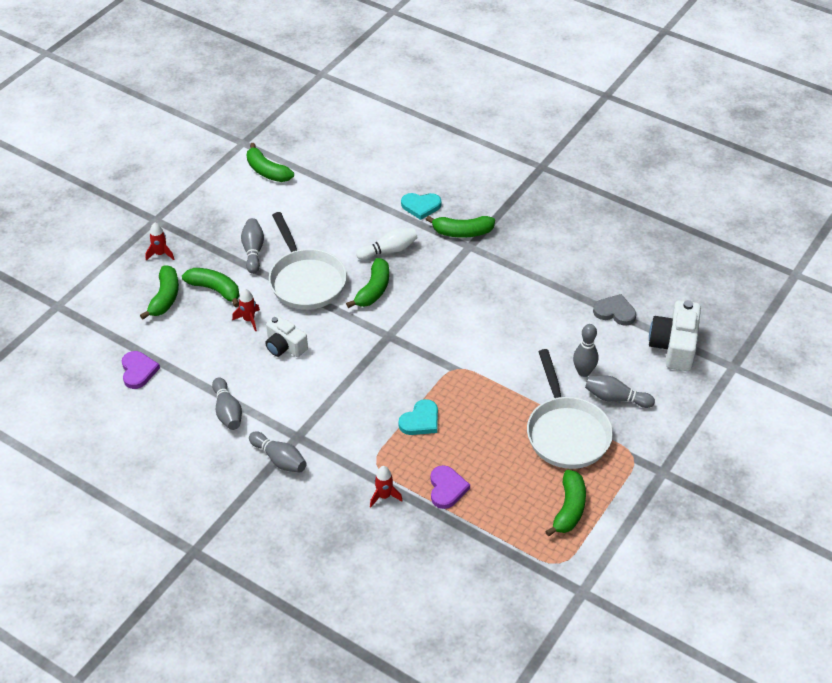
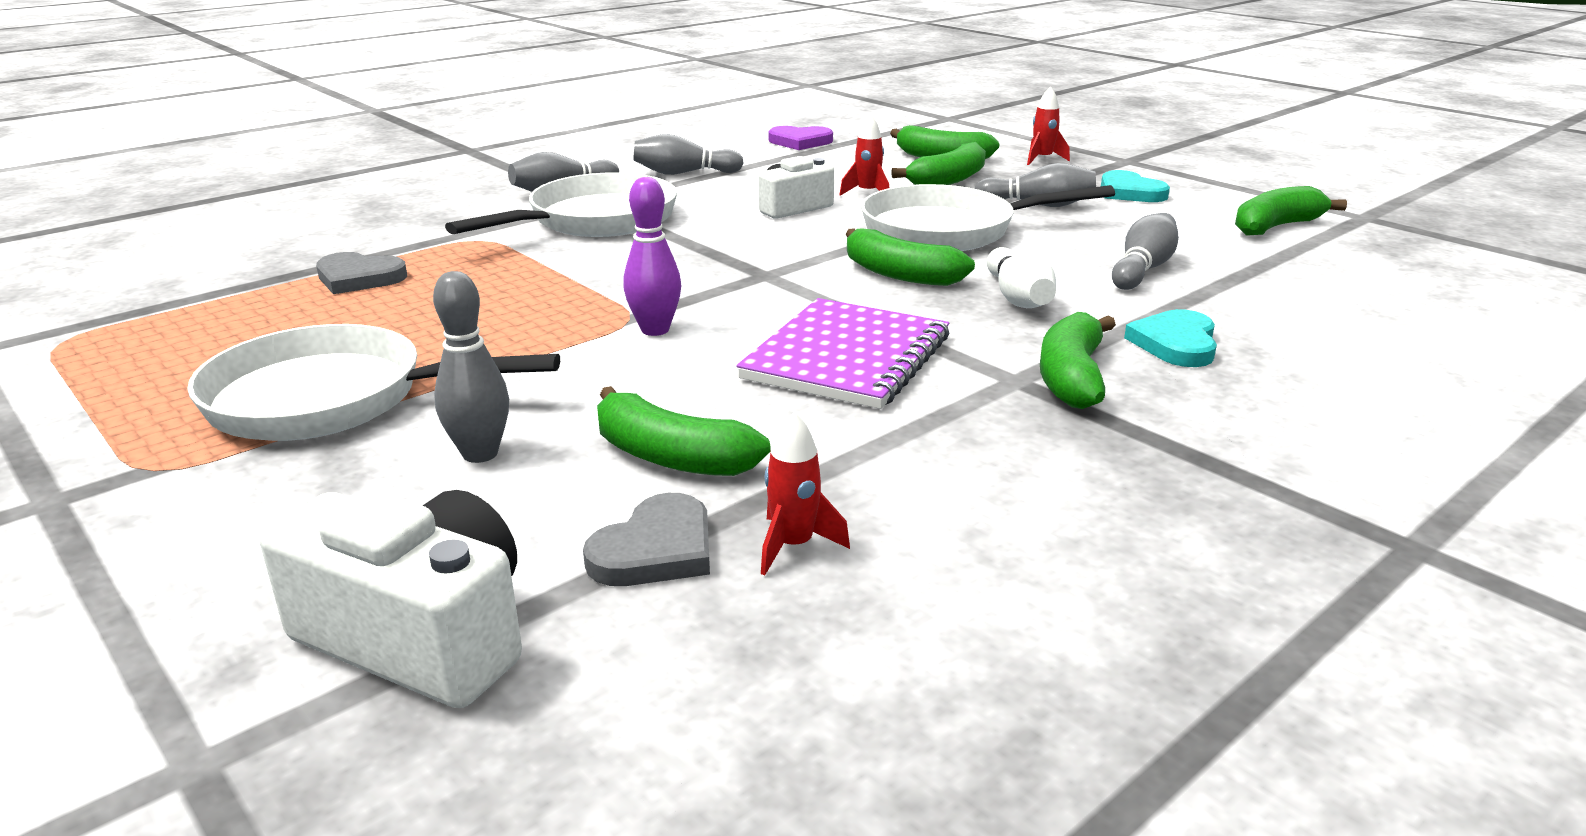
camera: 105 degrees right, 20 degrees down
(330, 424) = (595, 220): none -> white pan
(384, 496) = (409, 238): red rocket -> red rocket (793, 546)
(420, 420) = (531, 276): turquoise heart -> turquoise heart (1130, 192)
(447, 488) = (359, 278): purple heart -> grey heart
(465, 356) = (655, 330): none -> purple bowling pin
(469, 293) = (847, 358): none -> purple notebook
(569, 509) = (149, 369): green banana -> green banana (671, 457)
(615, 398) = (348, 482): grey bowling pin -> grey bowling pin (1142, 269)

